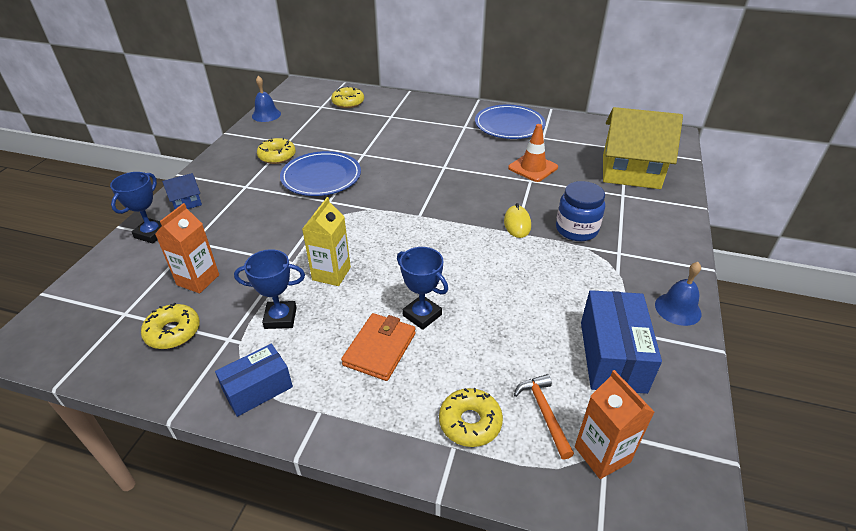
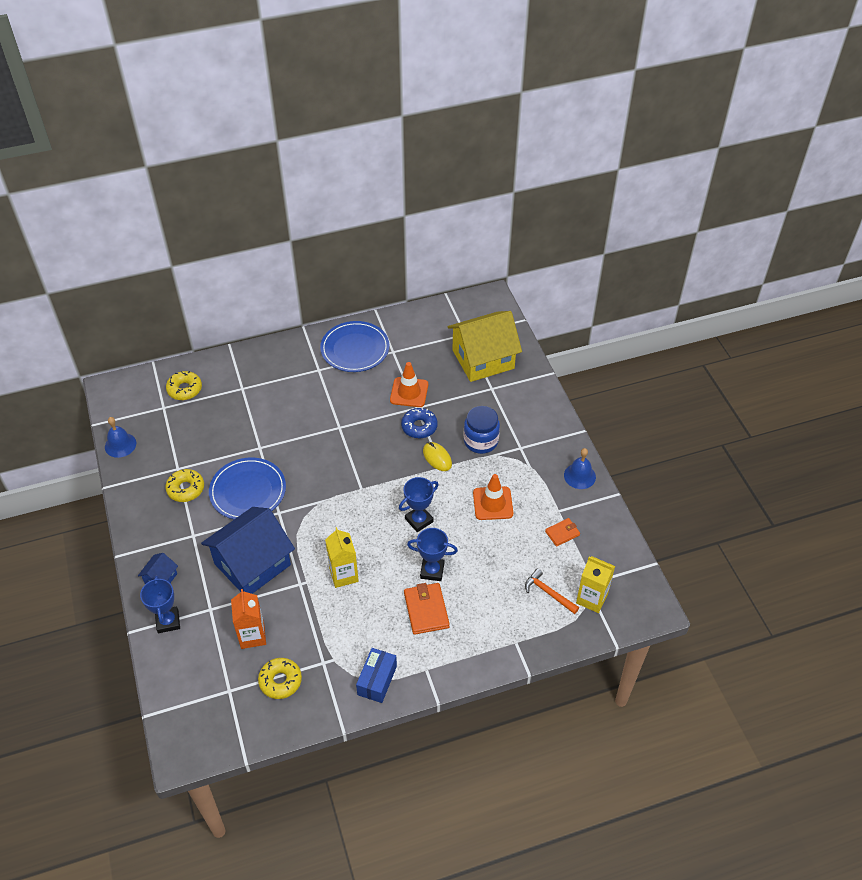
camera: 35 degrees left, 10 degrees up
(264, 226) = (252, 564): none -> blue house
(280, 318) = (342, 628): blue trophy -> blue trophy (419, 520)
(470, 422) = (514, 623): yellow donut -> none
(520, 194) = (419, 427): none -> blue donut
(546, 287) = (493, 503): none -> orange traffic cone
(602, 454) = (591, 598): orange carton -> yellow carton
(612, 356) = (562, 533): blue box -> orange wallet

